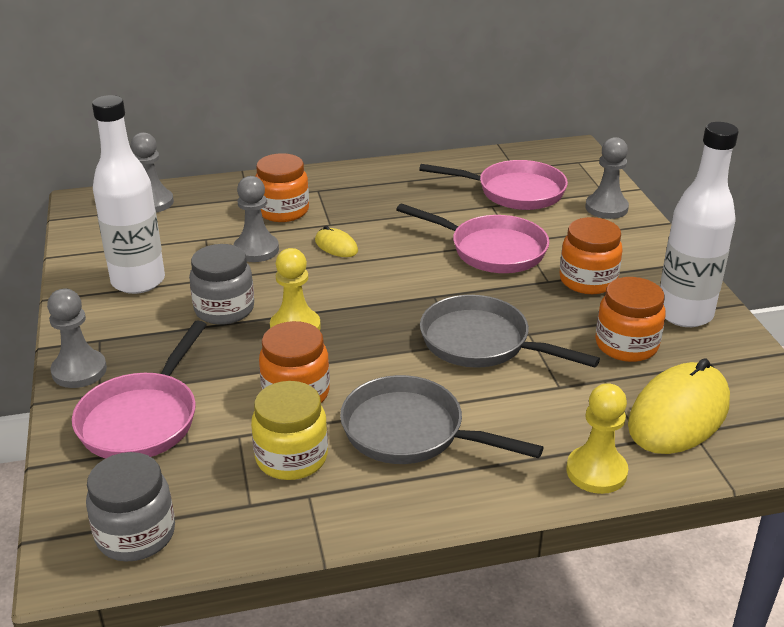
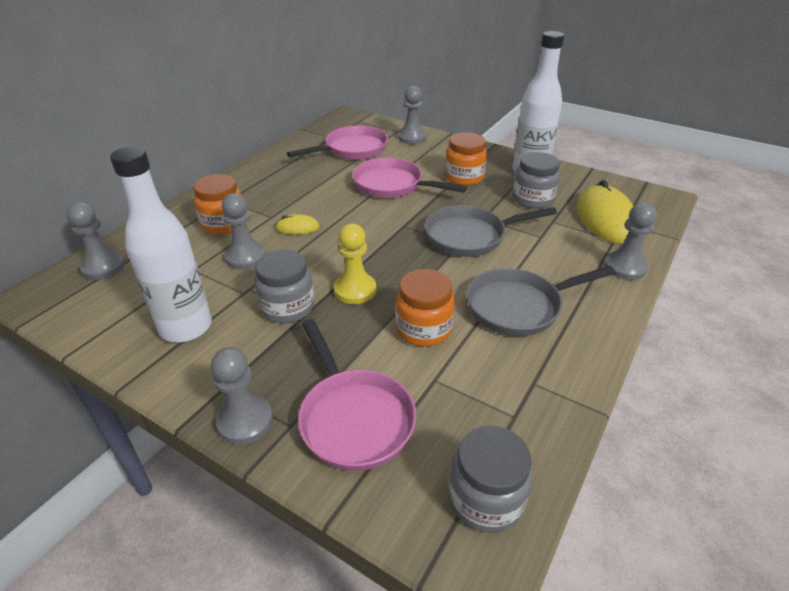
camera: 45 degrees left, 5 degrees up
(291, 458) = (487, 369): yellow jar -> none
(492, 250) = (392, 185): pink pan -> pink pan turned 135 degrees counterclockwise
(596, 472) = (624, 267): yellow pawn -> grey pawn
(626, 345) = (532, 199): orange jar -> grey jar

